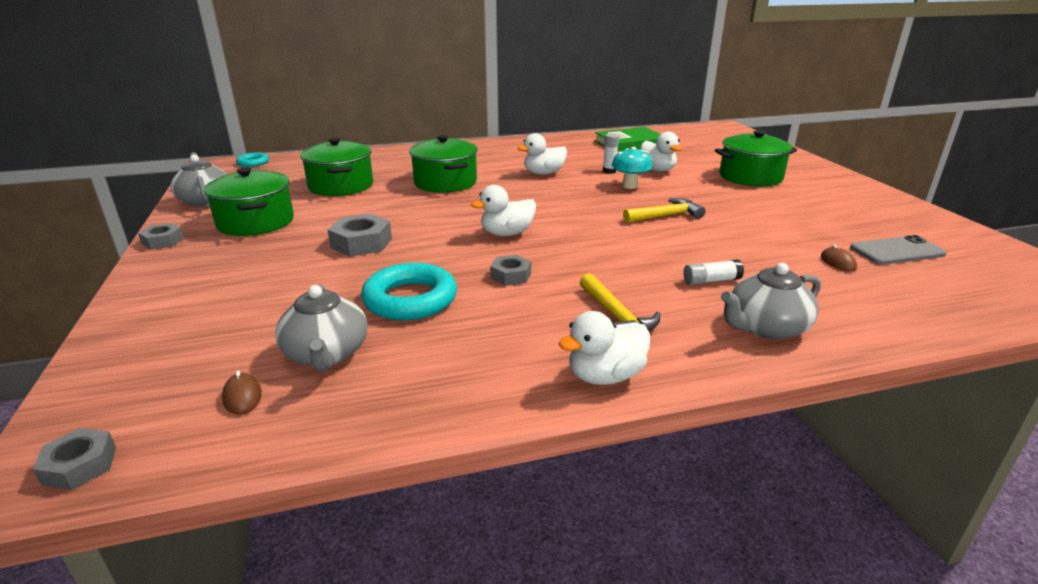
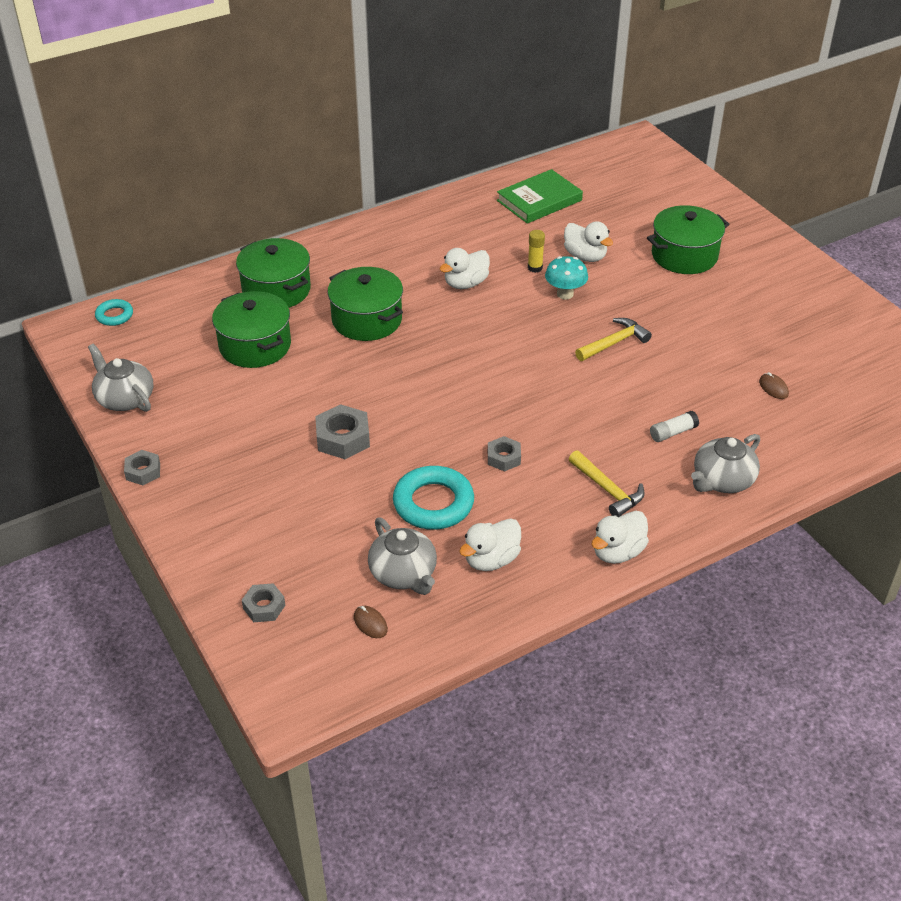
camera: 15 degrees left, 15 degrees up
(80, 465) = (307, 696): grey nut -> grey nut (264, 607)
(256, 222) = (212, 425): green pot -> green pot (276, 290)
(507, 233) = (473, 398): white duck -> white duck (491, 560)
(609, 171) = (535, 268): white glue stick -> yellow glue stick
(897, 251) = (822, 362): grey phone -> none

